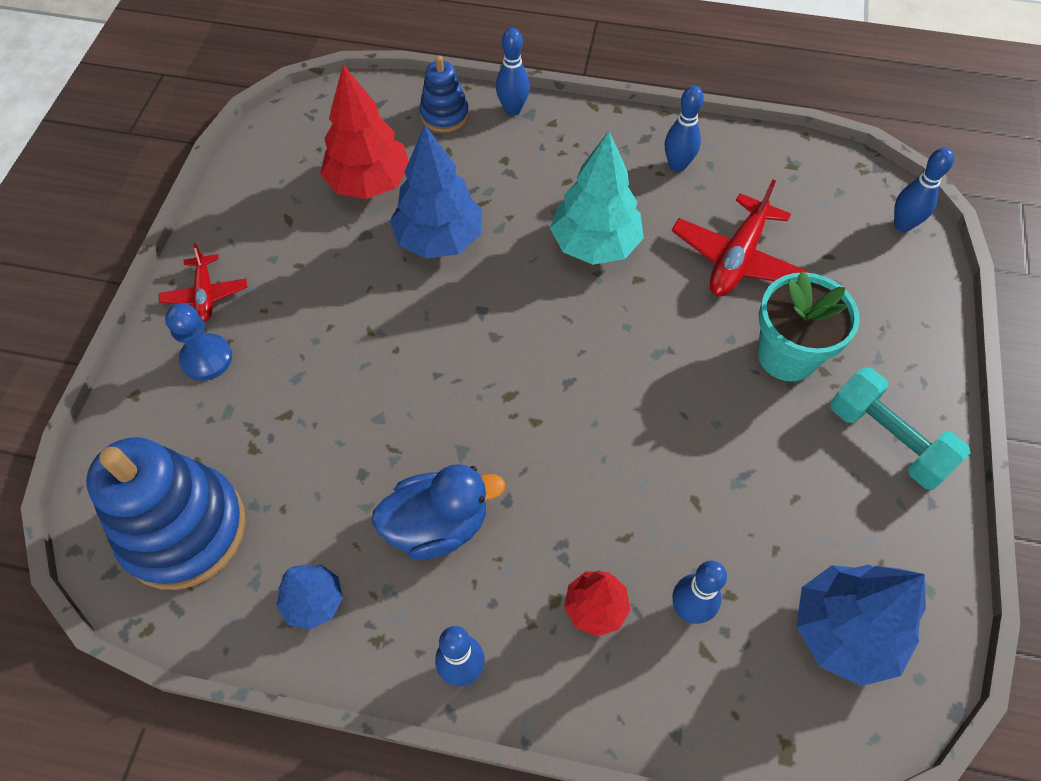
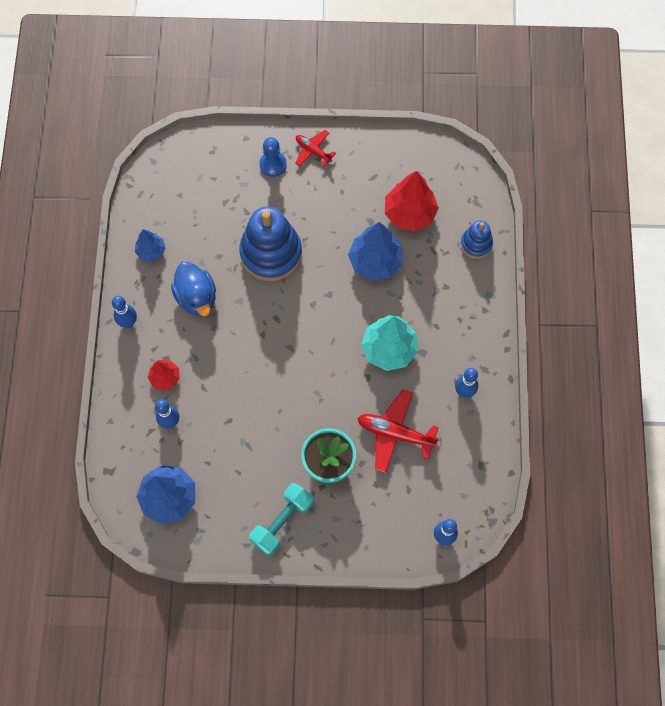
camera: 80 degrees right, 10 degrees up
(184, 529) = (178, 184): blue stacking toy -> blue stacking toy (271, 253)
(206, 294) = (313, 151): red plane -> red plane turned 60 degrees clockwise
(512, 110) = (490, 284): blue bowling pin -> none

